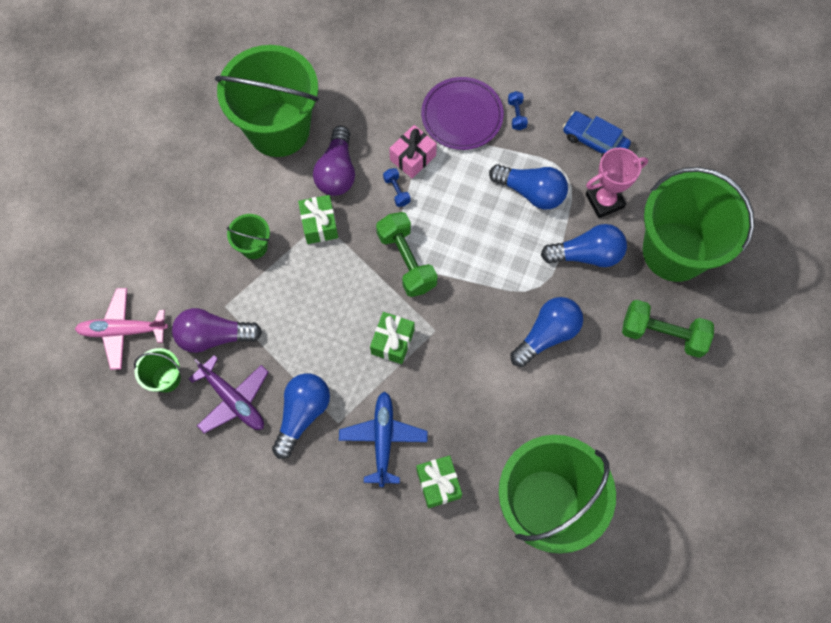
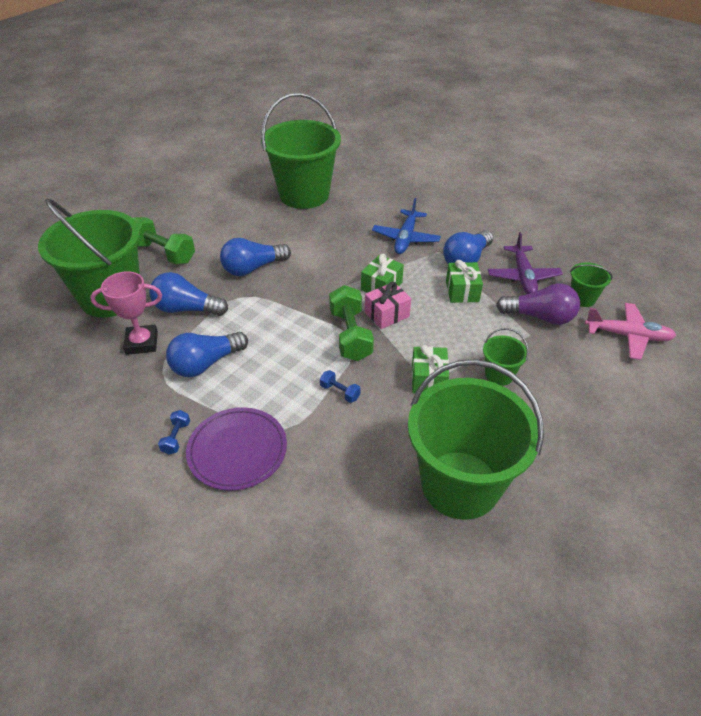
camera: 165 degrees left, 25 degrees down
(233, 399) = (523, 277): purple plane -> purple plane turned 150 degrees counterclockwise
(337, 171) = (399, 423): purple light bulb -> none
(397, 191) = (340, 392): blue dumbbell -> blue dumbbell turned 45 degrees counterclockwise
(413, 157) = (311, 419): pink gift -> pink gift (387, 314)
(438, 484) = (372, 213): green gift -> green gift (462, 291)
(531, 192) = (206, 364): blue light bulb -> blue light bulb turned 75 degrees counterclockwise
(594, 141) = (112, 394): blue car -> none

